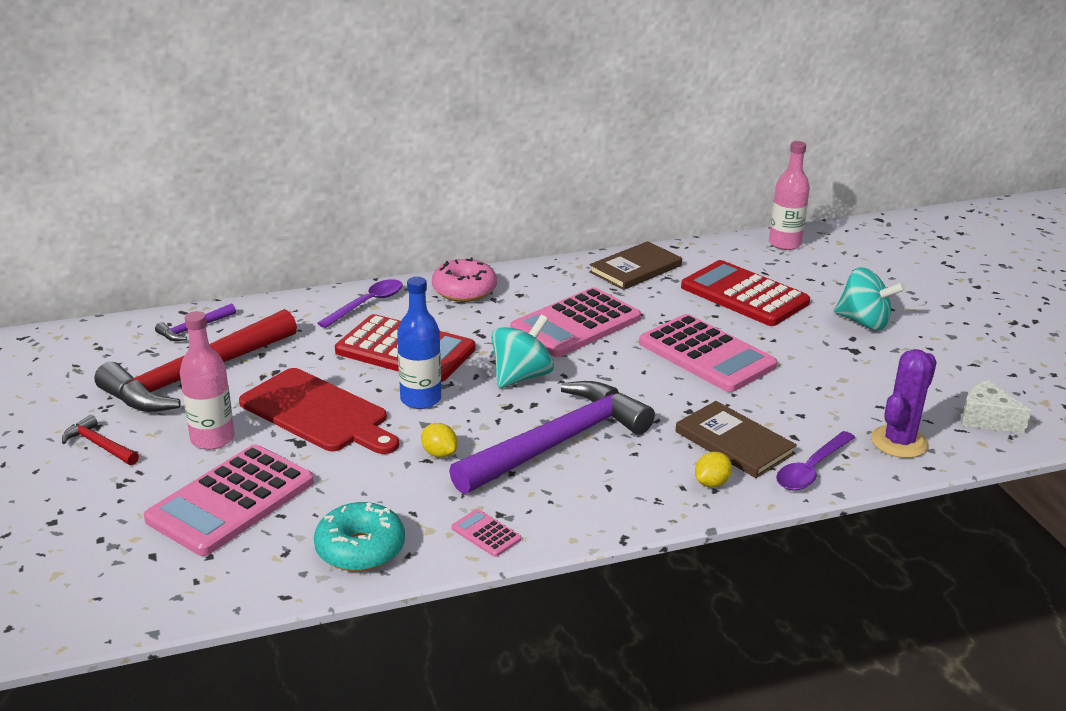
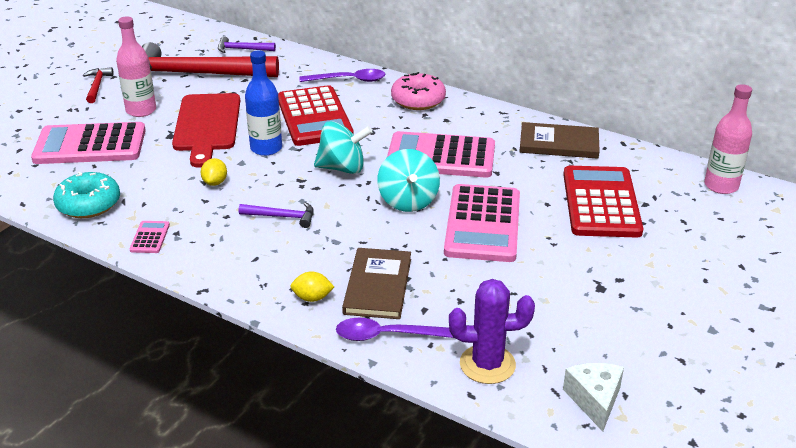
camera: 50 degrees right, 5 degrees up
(558, 443) = (282, 217): purple hammer -> purple hammer, size x0.42
(863, 322) = (655, 274): turquoise spinning top -> turquoise spinning top (408, 201)

